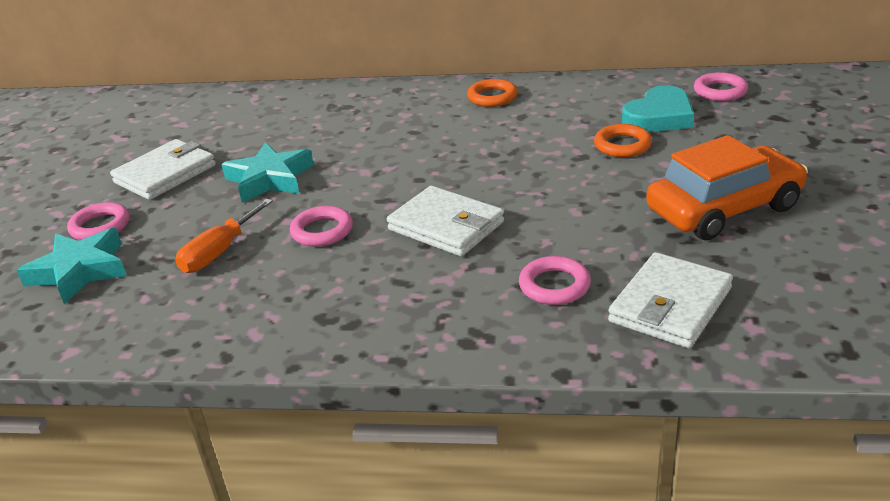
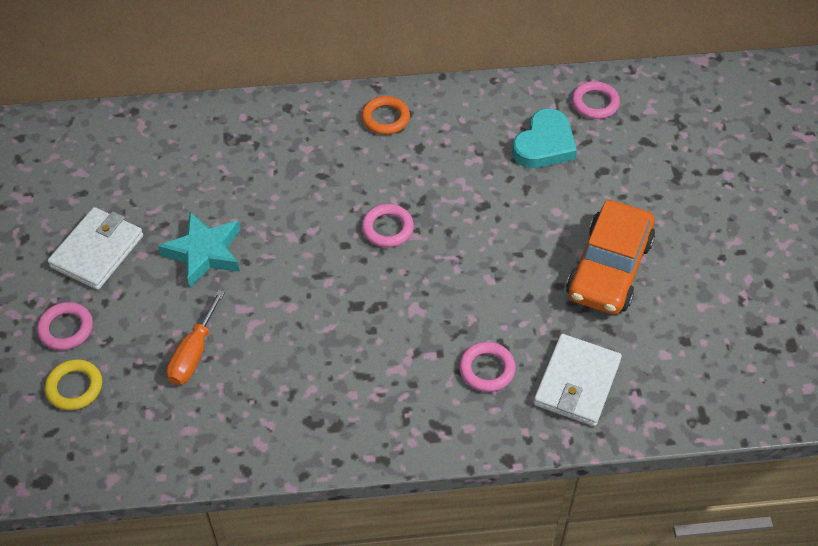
camera: 15 degrees left, 20 degrees up
(80, 271) = (74, 387): turquoise star -> yellow ring
(322, 231) = (277, 320): pink ring -> pink ring (387, 228)
(446, 226) = (384, 306): white wallet -> none
(622, 145) = (517, 188): orange ring -> none
(724, 209) = (609, 269): orange car -> orange car turned 150 degrees clockwise

